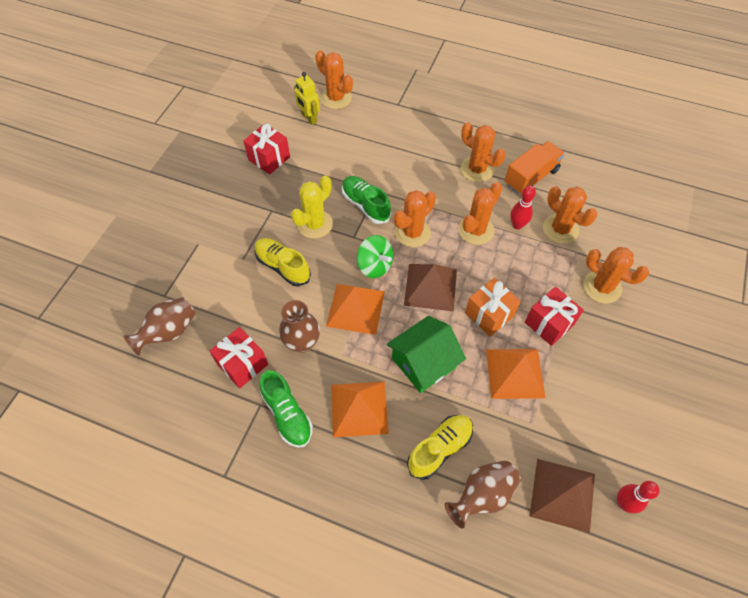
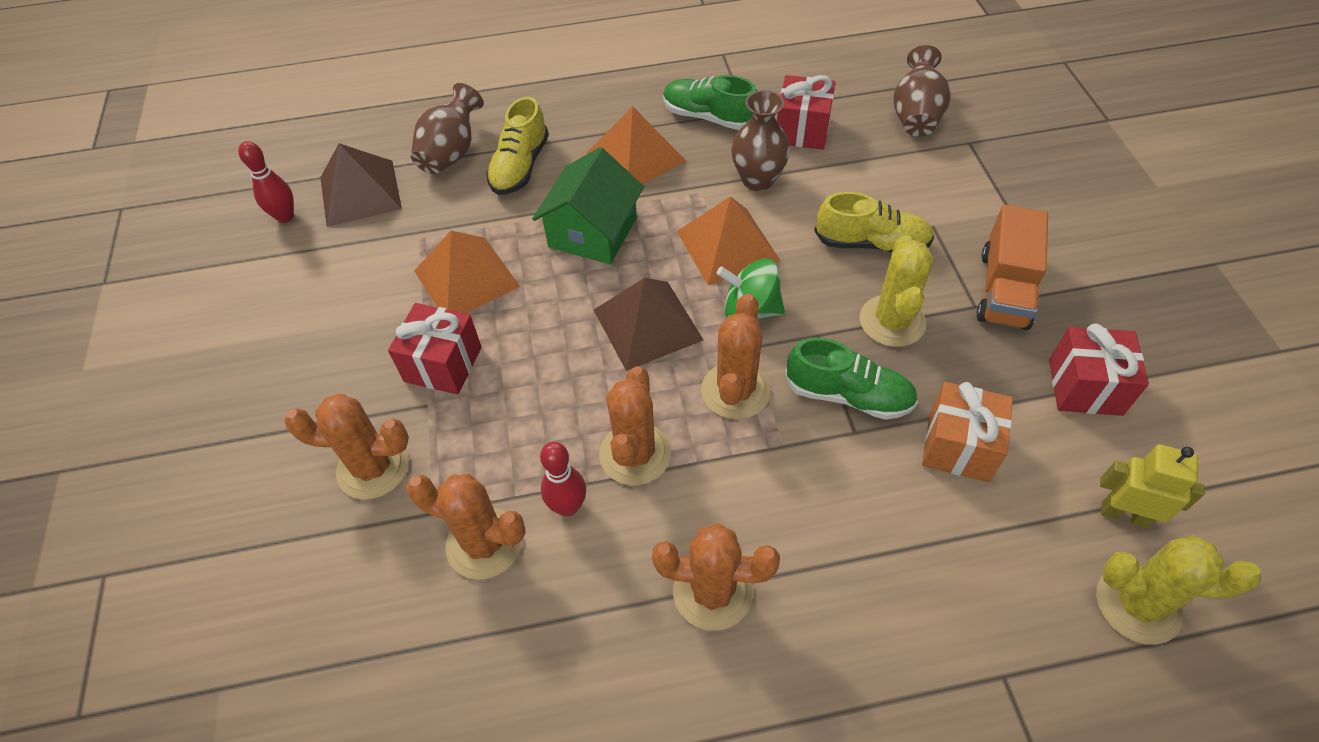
camera: 150 degrees right, 5 degrees down
(336, 98) = (1137, 604): orange cactus -> yellow cactus
(489, 314) = (538, 331): orange gift -> orange gift (958, 446)
(531, 177) = (593, 639): orange truck -> orange truck (1004, 289)

